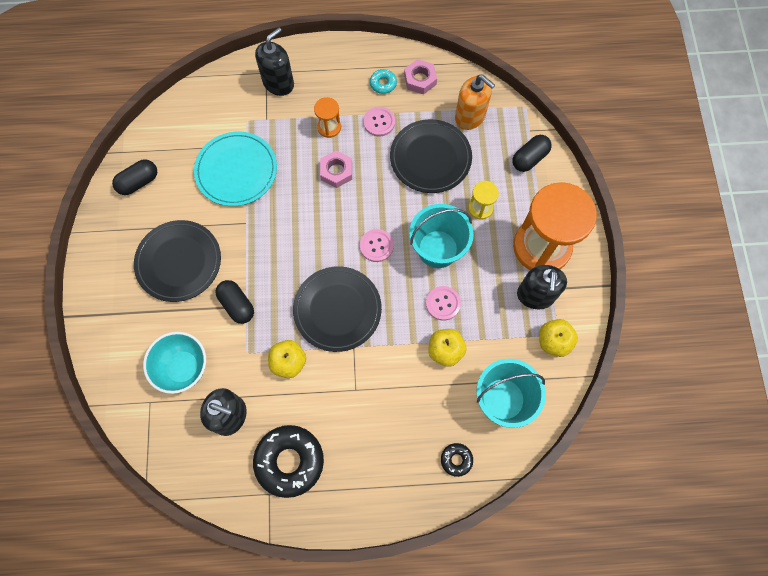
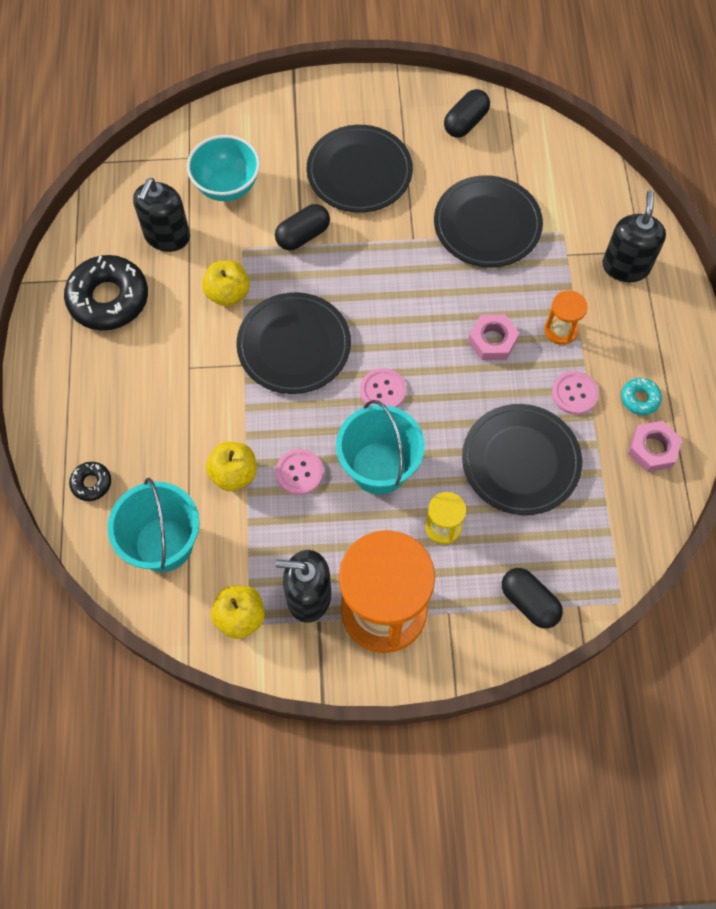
camera: 90 degrees right, 5 degrees down
(139, 182) = (465, 123): black capsule -> black capsule turned 75 degrees clockwise
(236, 170) = (487, 224): turquoise plate -> black plate
(278, 83) = (625, 266): black soap dispenser -> black soap dispenser turned 120 degrees counterclockwise
(470, 116) = (595, 518): orange soap dispenser -> none

